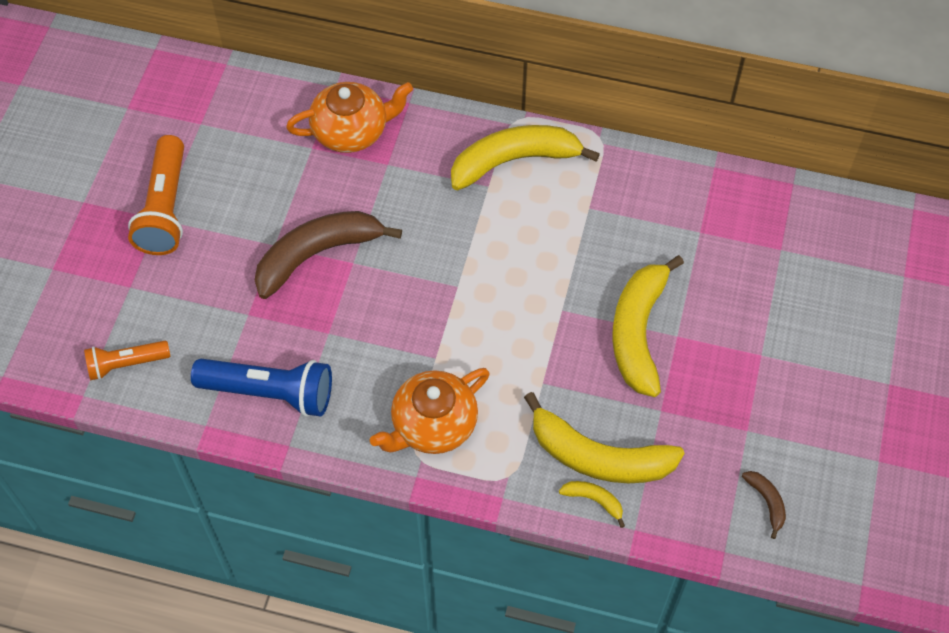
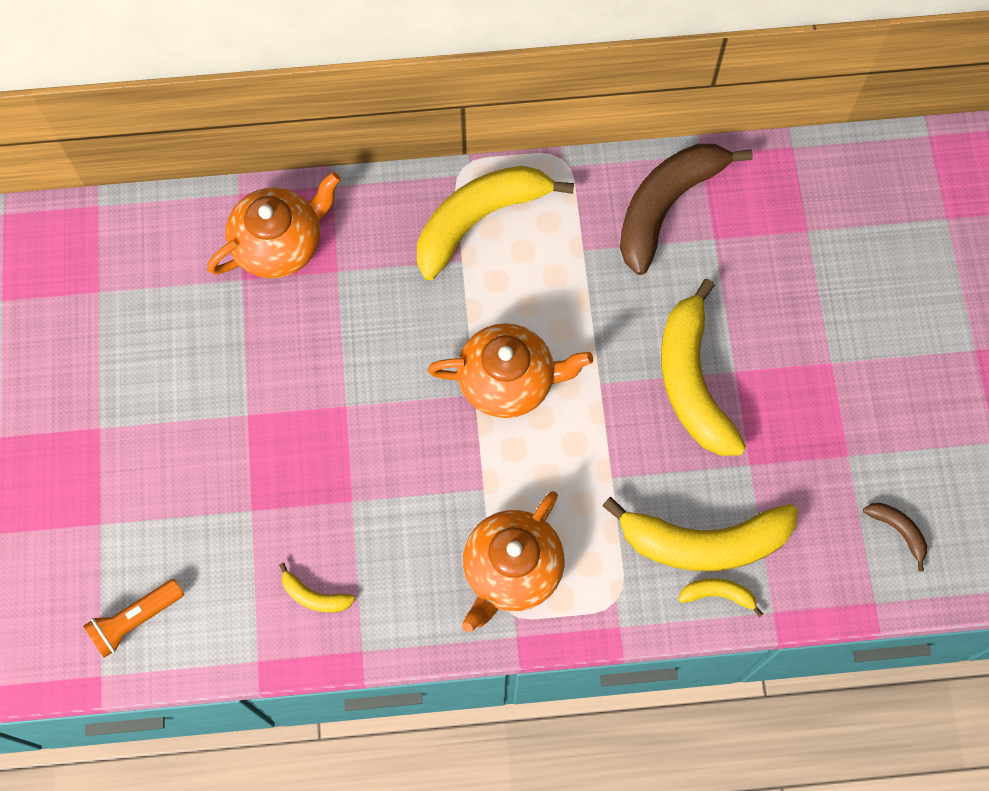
camera: 20 degrees left, 10 degrees up
(165, 208) = (101, 412): orange flashlight -> none
(269, 393) = (314, 596): blue flashlight -> yellow banana
(317, 254) = (301, 410): brown banana -> brown banana (666, 206)
(489, 284) = (508, 380): none -> orange teapot

